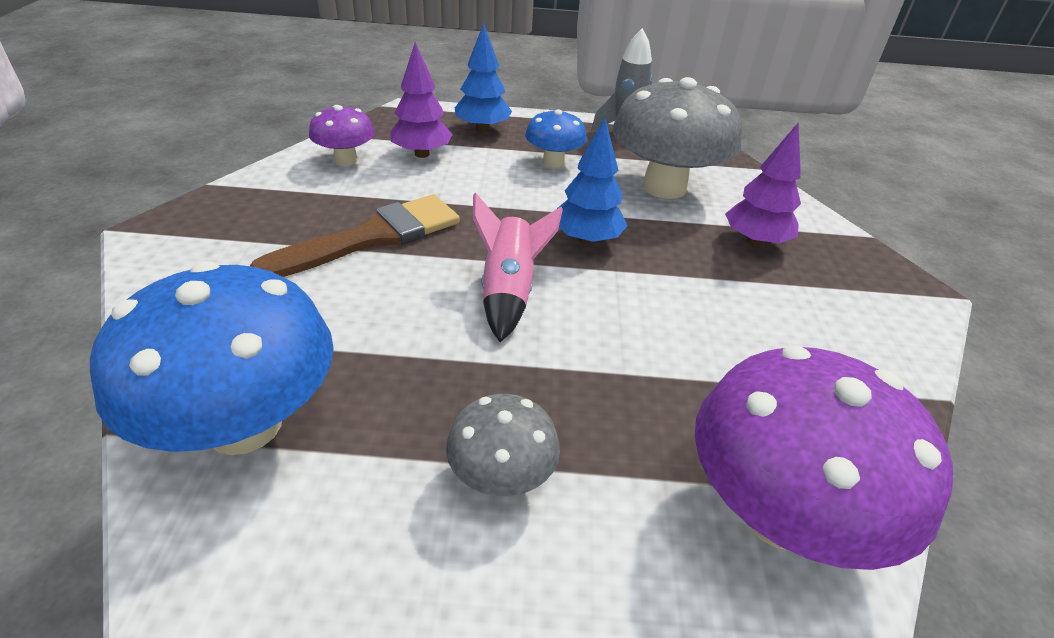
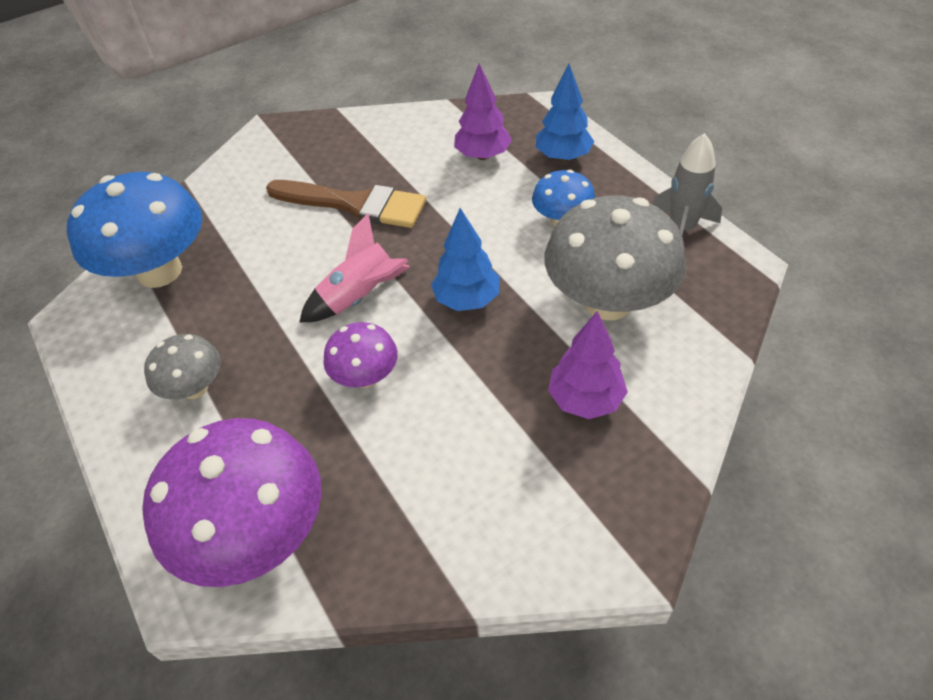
camera: 60 degrees right, 10 degrees up
(346, 160) = (430, 132): purple mushroom -> purple mushroom (366, 377)

